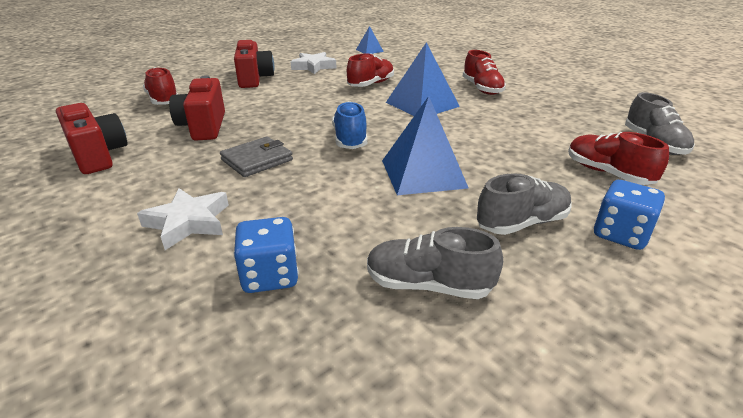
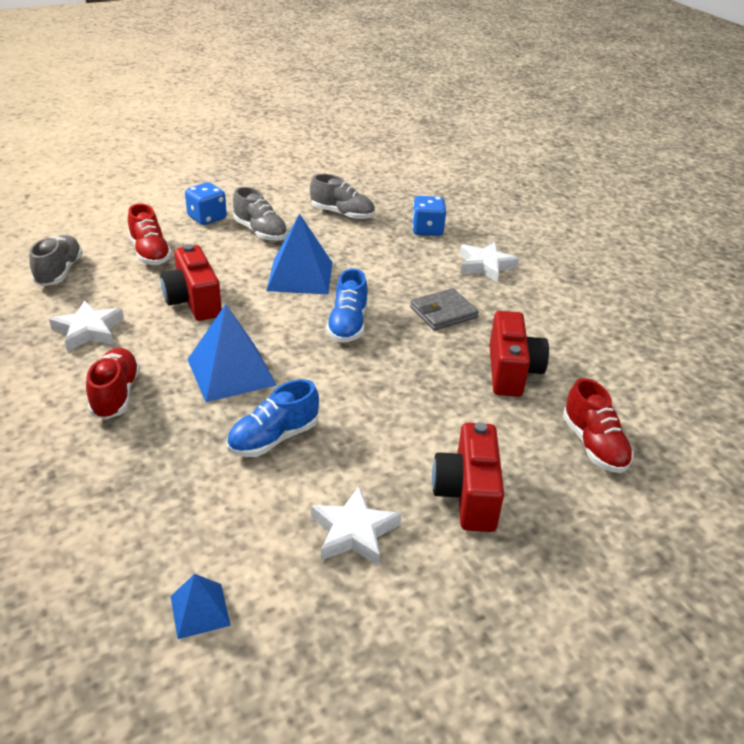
camera: 170 degrees left, 5 degrees up
(98, 156) = (602, 343): red camera -> red camera (193, 301)
(371, 84) = (273, 438): red shoe -> blue shoe
(522, 223) = (260, 232): grey shoe -> grey shoe turned 120 degrees counterclockwise
(551, 112) = (89, 330): none -> white star

